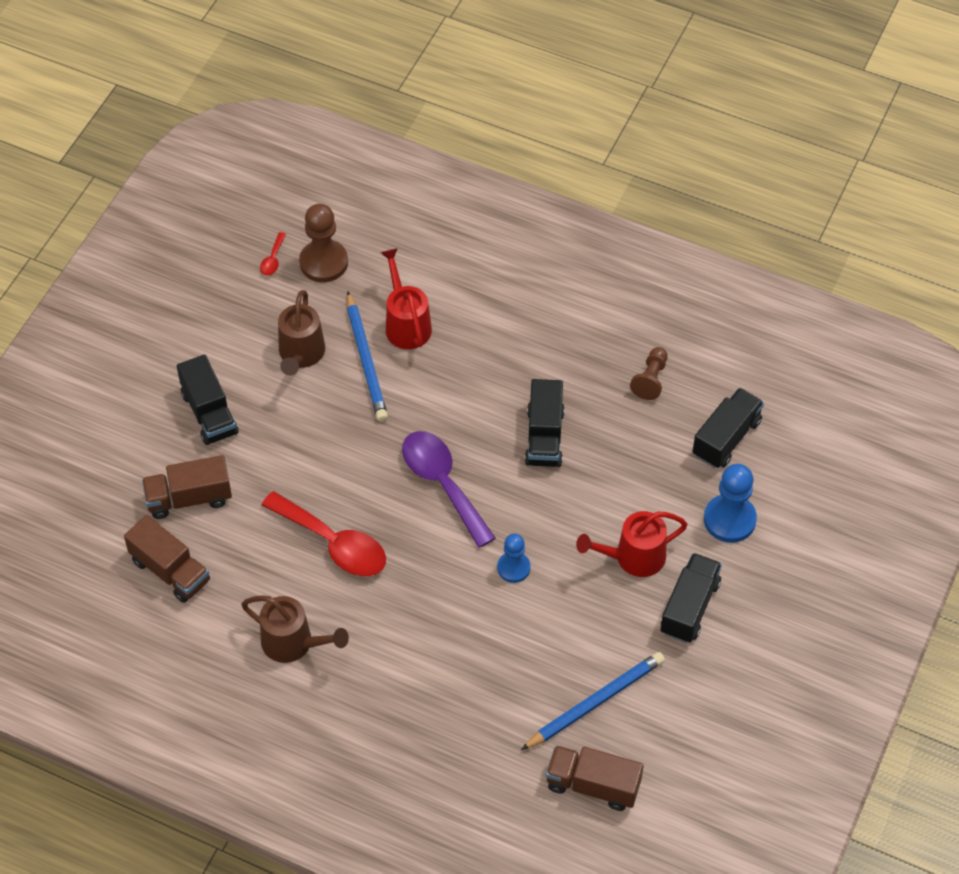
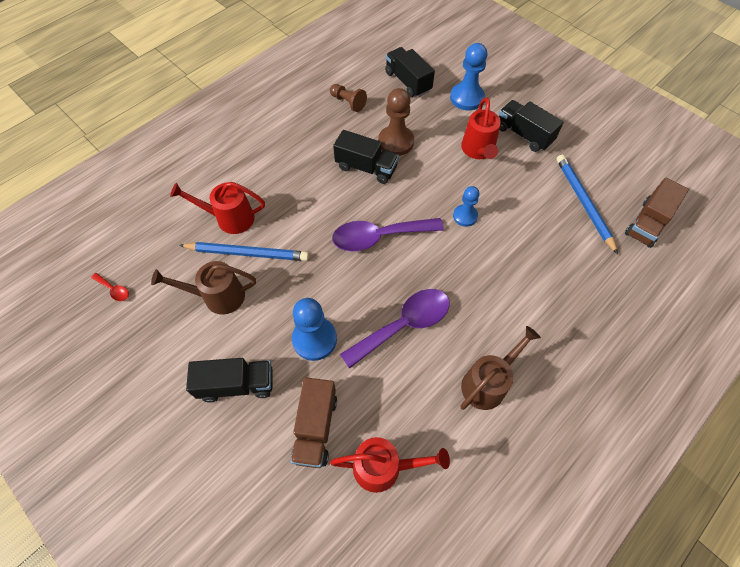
camera: 70 degrees left, 5 degrees up
(170, 571) = (384, 467): brown truck -> red watering can
(284, 463) = (314, 339): none -> blue pawn
(301, 355) = (217, 296): brown watering can -> brown watering can turned 150 degrees clockwise
(323, 262) = (141, 255): brown pawn -> brown pawn (396, 142)
(333, 543) = (404, 325): red spoon -> purple spoon

